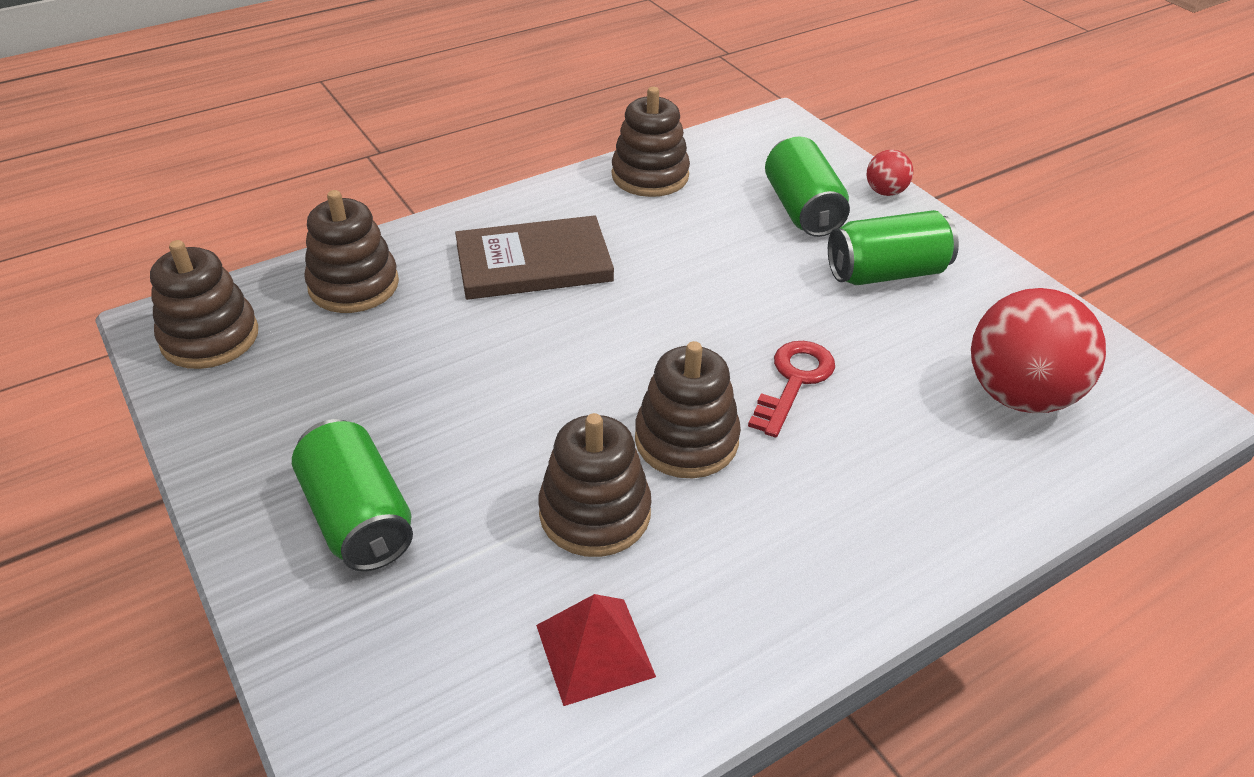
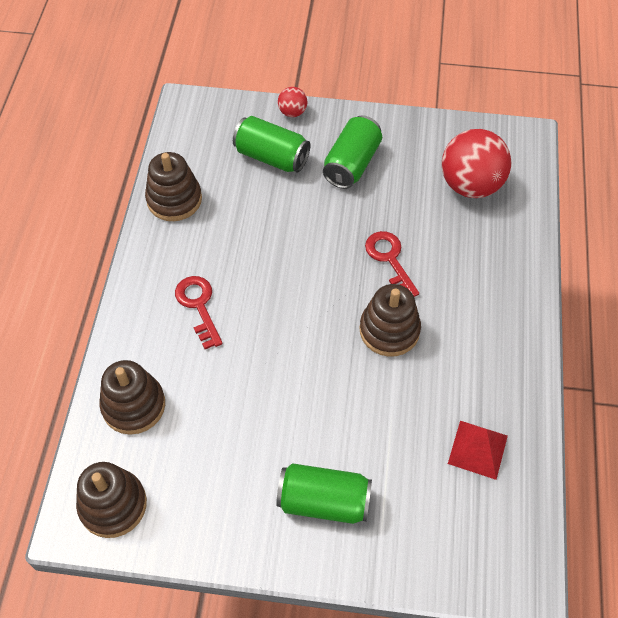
camera: 50 degrees left, 15 degrees up
(533, 263) = (198, 306): brown book -> red key
(595, 513) = (403, 398): brown stacking toy -> none

